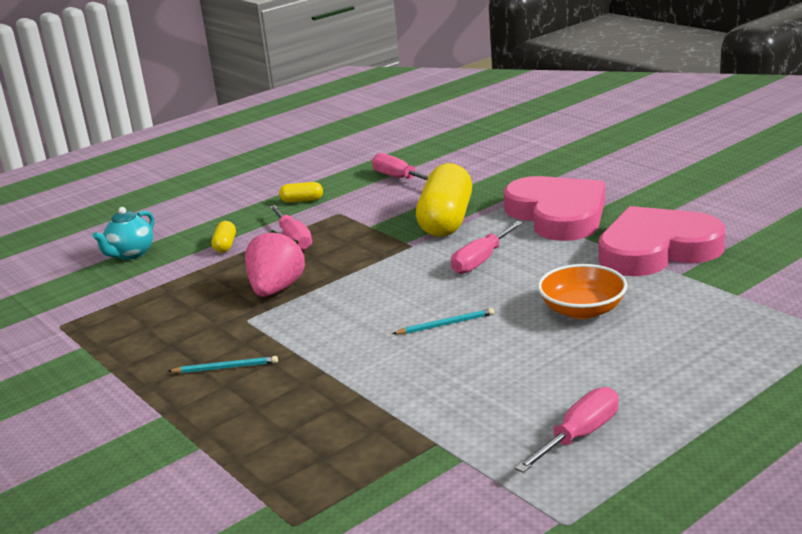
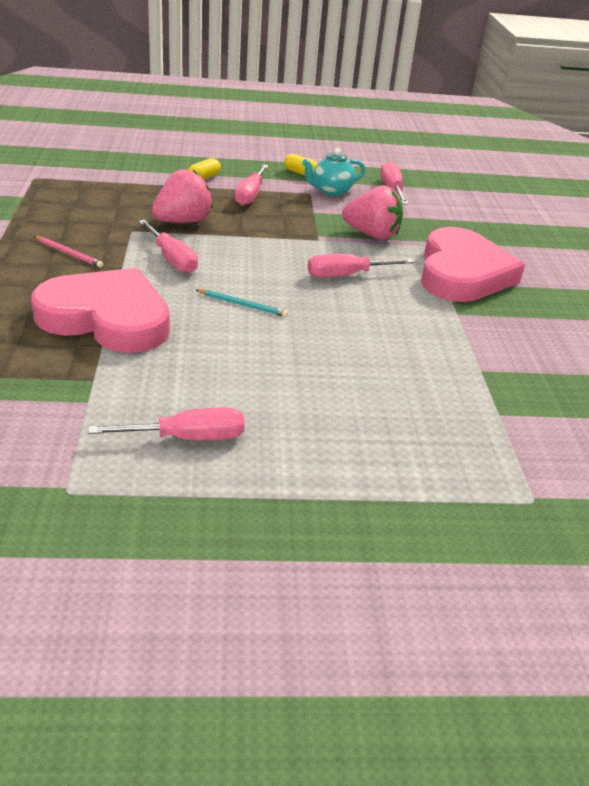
camera: 30 degrees right, 10 degrees up
(131, 254) = (143, 156): turquoise teapot -> turquoise teapot (331, 191)
(225, 368) = (68, 253): turquoise pencil -> pink pencil
(325, 323) = (172, 259): none -> pink screwdriver
(446, 220) = (372, 235): yellow capsule -> pink strawberry
(582, 310) = (354, 351): orange bowl -> none
(656, 249) = (495, 341): pink heart -> pink heart (107, 318)

